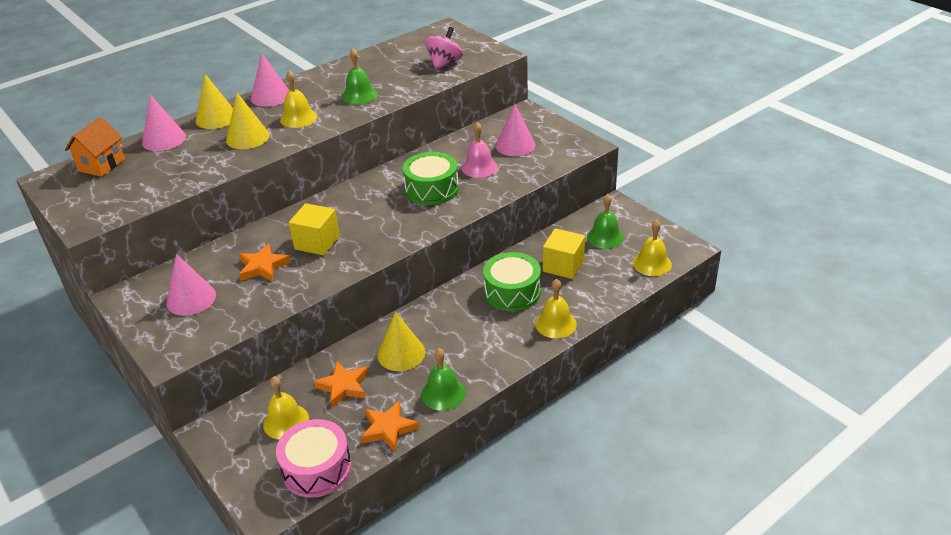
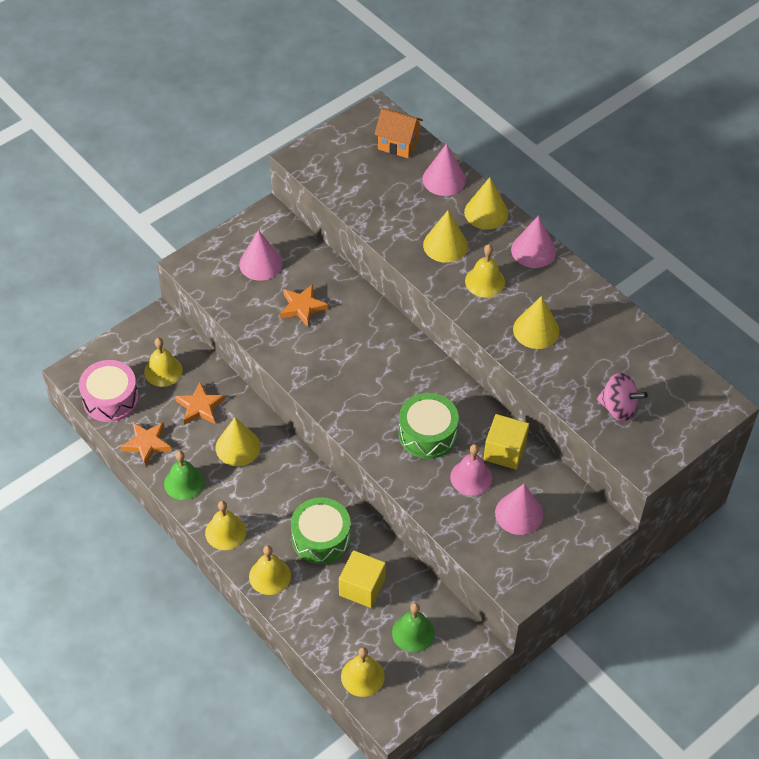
camera: 85 degrees right, 15 degrees up
(317, 242) = (337, 344): yellow cube -> yellow cube (504, 451)
(359, 95) = (536, 330): green bell -> yellow cone
(506, 357) = (225, 532): none -> yellow bell

